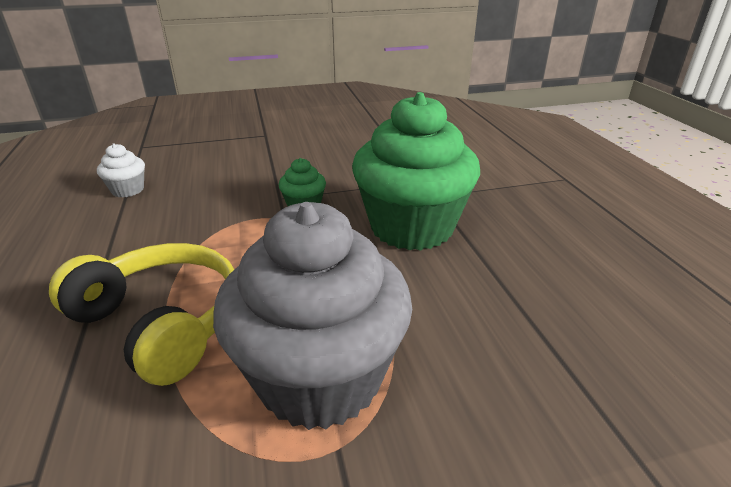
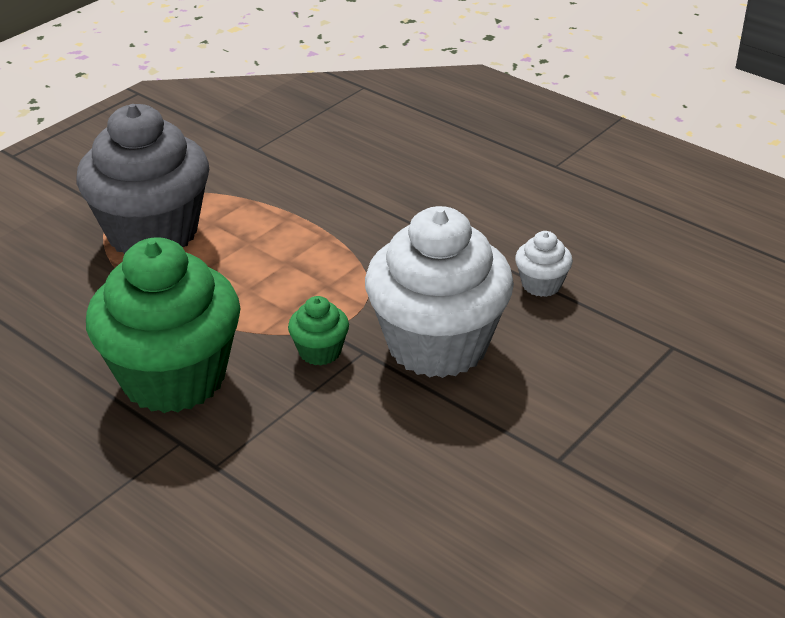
camera: 145 degrees right, 5 degrees up
(162, 322) = (299, 214): yellow headphones -> none
(236, 185) = (437, 345): none -> white cupcake

